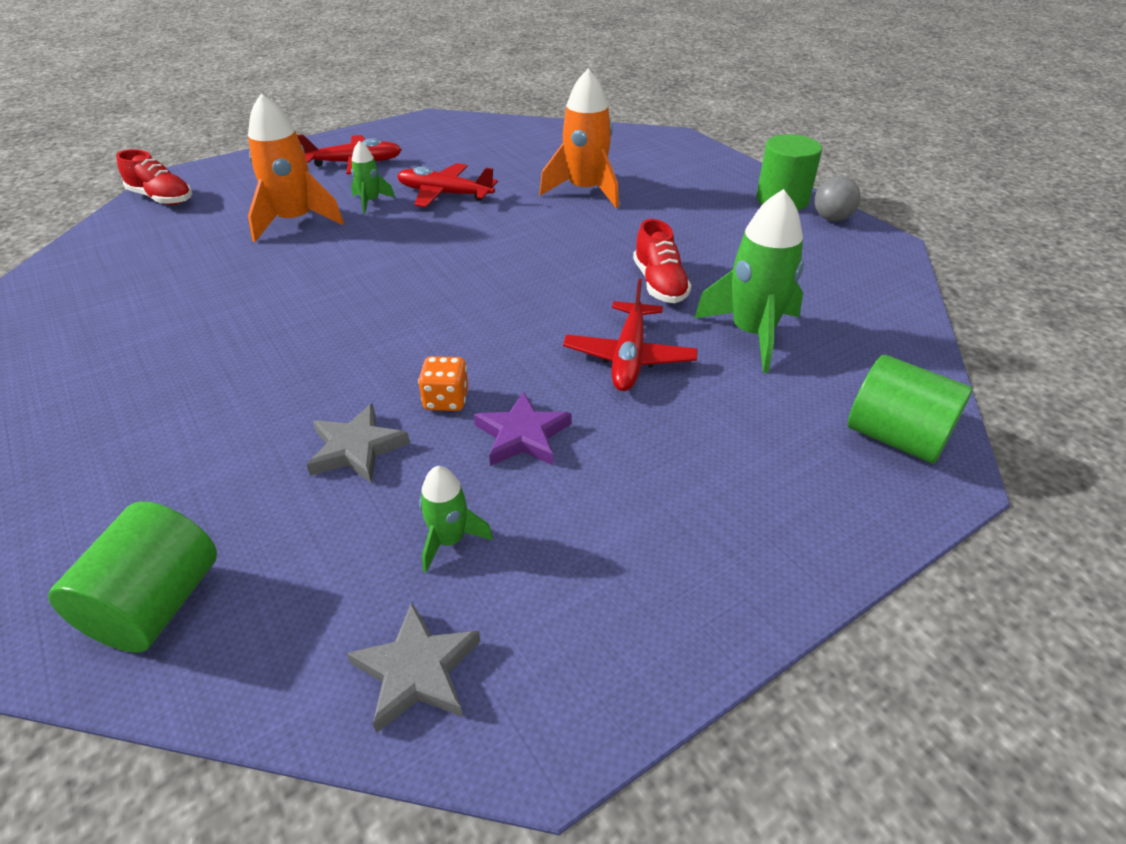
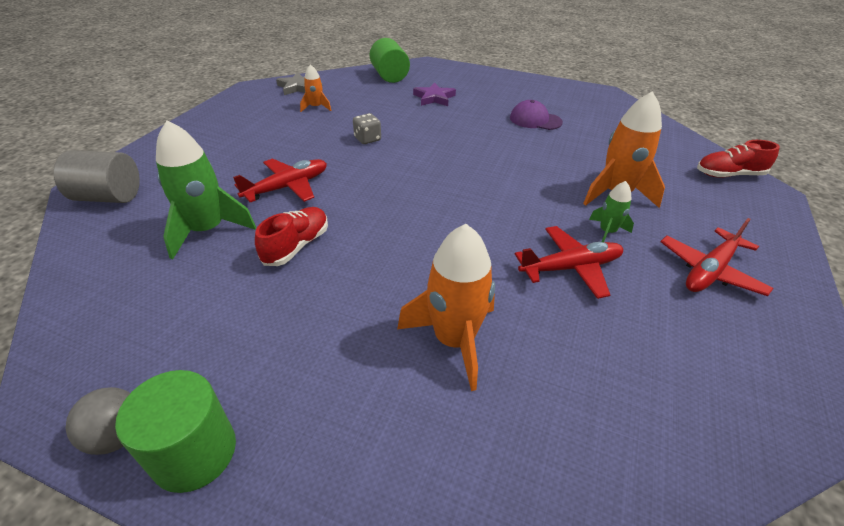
camera: 145 degrees right, 0 degrees up
(166, 334) = (535, 120): none -> purple cap
(356, 448) = (383, 115): grey star -> none
(446, 400) = (367, 139): orange dice -> grey dice
(449, 540) = (316, 107): green rocket -> orange rocket
(523, 435) = (317, 139): purple star -> purple star (434, 98)
(629, 357) = (287, 187): red plane -> red plane turned 75 degrees clockwise
(659, 284) = (296, 246): red shoe -> red shoe turned 75 degrees clockwise
(895, 437) = (109, 197): green cylinder -> grey cylinder

